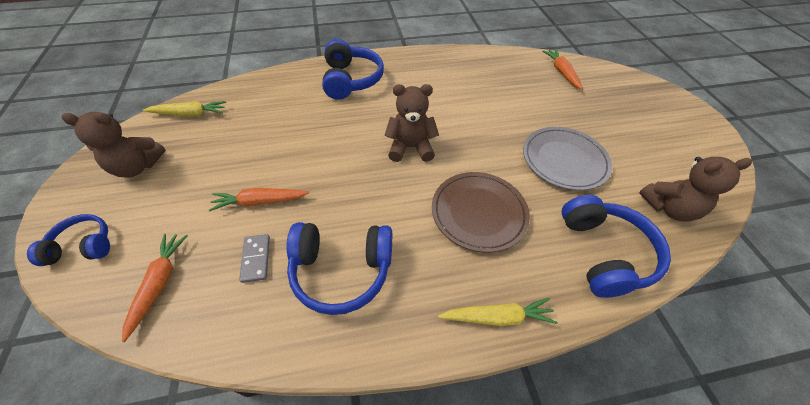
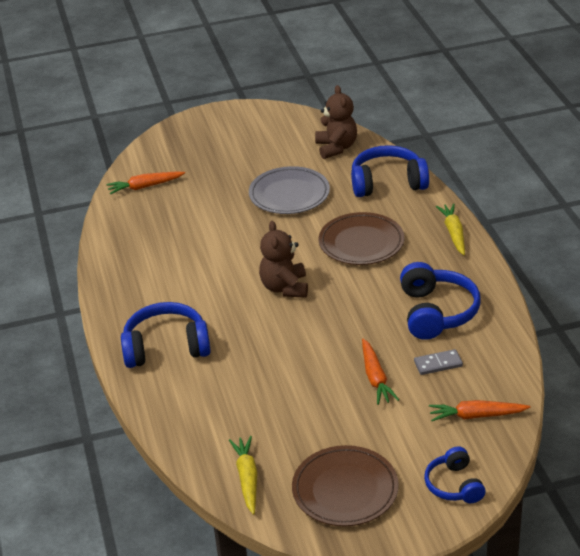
camera: 90 degrees left, 15 degrees down
(137, 167) = (345, 490): brown teddy bear -> brown plate

